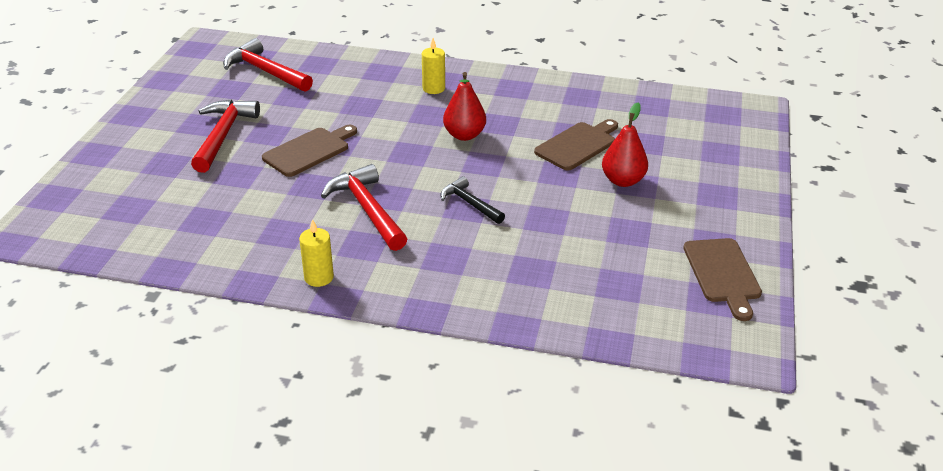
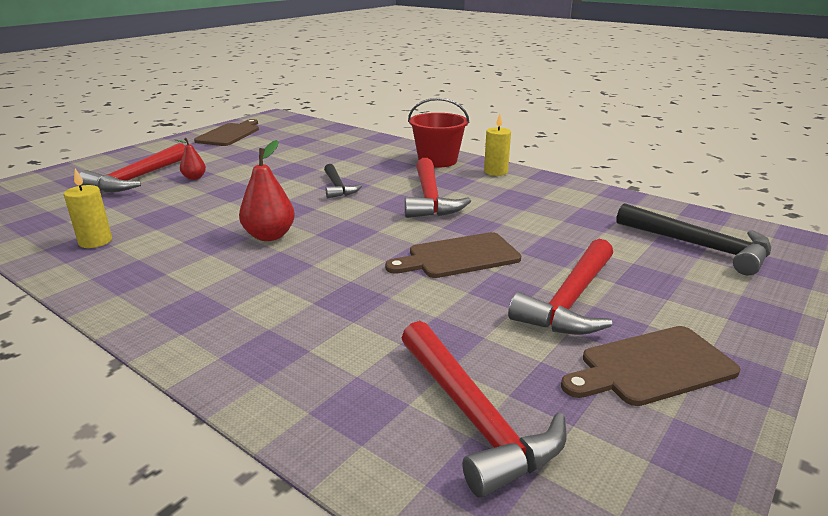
camera: 155 degrees left, 10 degrees down
(114, 207) = (699, 246): none -> black hammer
(400, 283) = (437, 161): none -> red bucket
(433, 88) = (226, 301): yellow candle -> yellow candle (95, 241)
(577, 145) = (178, 206): brown cutting board -> brown cutting board (652, 367)
(623, 181) = (194, 178): red pear -> red pear, size x0.57
(672, 166) = (137, 178): none -> red hammer

